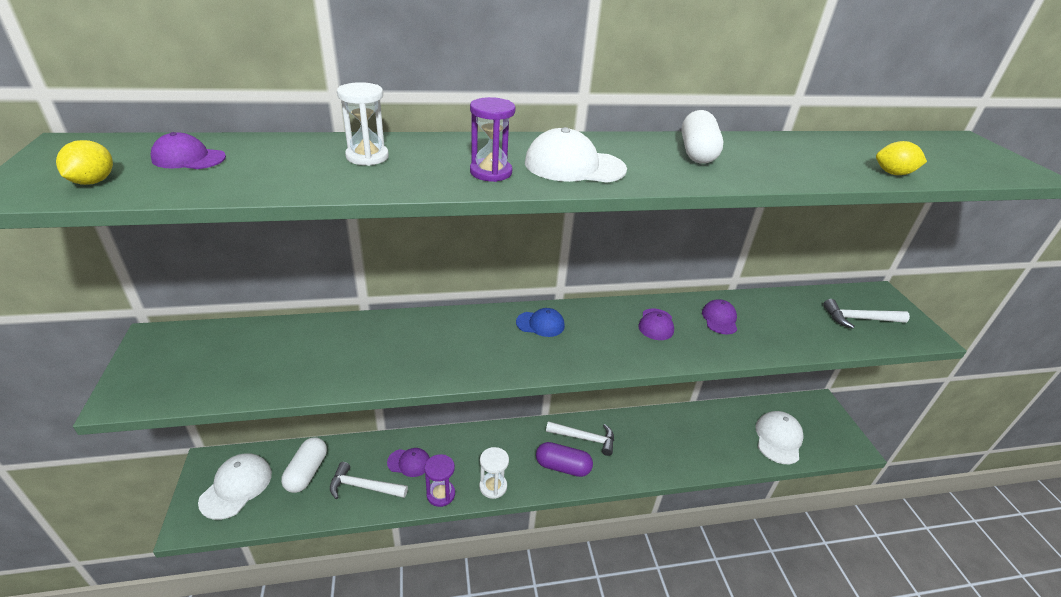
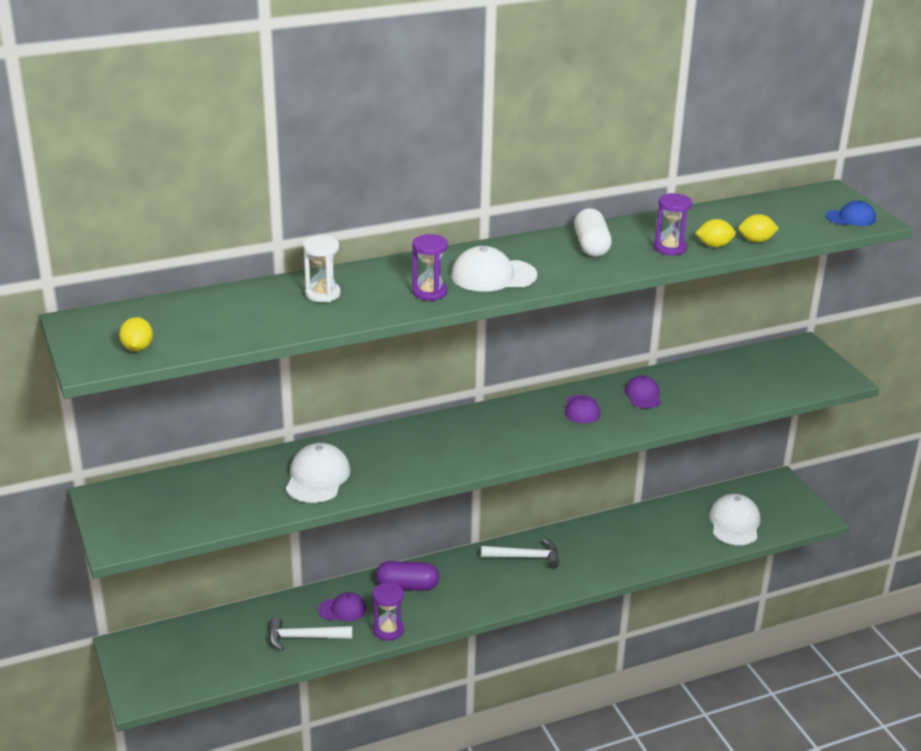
camera: 10 degrees left, 5 degrees down
(189, 158) = (185, 318): purple cap -> none
(236, 487) = (168, 660): white cap -> white cap (317, 477)
(307, 472) = (236, 636): white capsule -> none
(493, 486) = (441, 615): white hourglass -> none
(540, 324) = (469, 427): blue cap -> blue cap (851, 218)
(562, 467) = (509, 586): purple capsule -> purple capsule (407, 586)
(789, 167) = (670, 248): none -> purple hourglass
(842, 171) = (714, 245): none -> yellow lemon
(859, 319) = (779, 374): white hammer -> none

